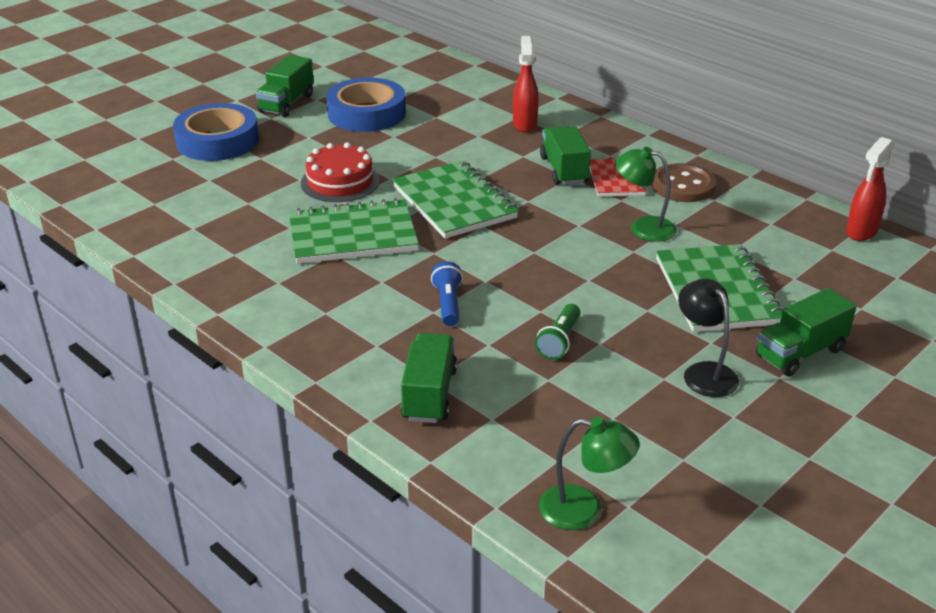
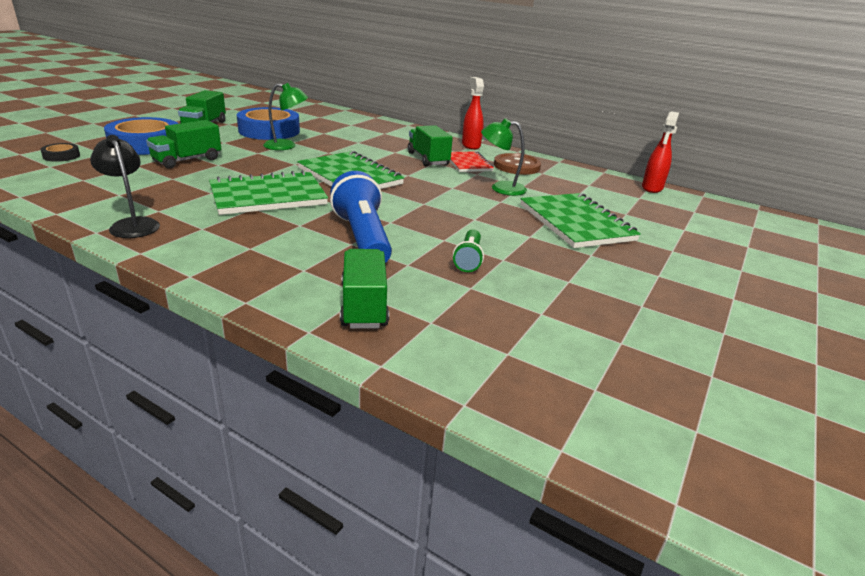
camera: 15 degrees left, 5 degrees down
(128, 163) = (61, 156): none -> black tape
(340, 182) = (253, 166): red cake -> none
(448, 304) = (363, 238): blue flashlight -> blue flashlight, size x1.87
(524, 124) = (390, 136): red spray bottle -> red spray bottle (470, 145)
(584, 510) = (554, 398): green lamp -> green lamp (286, 146)
(704, 372) = (598, 275): black lamp -> black lamp (132, 224)
(800, 353) = (662, 258): green truck -> green truck (187, 160)

